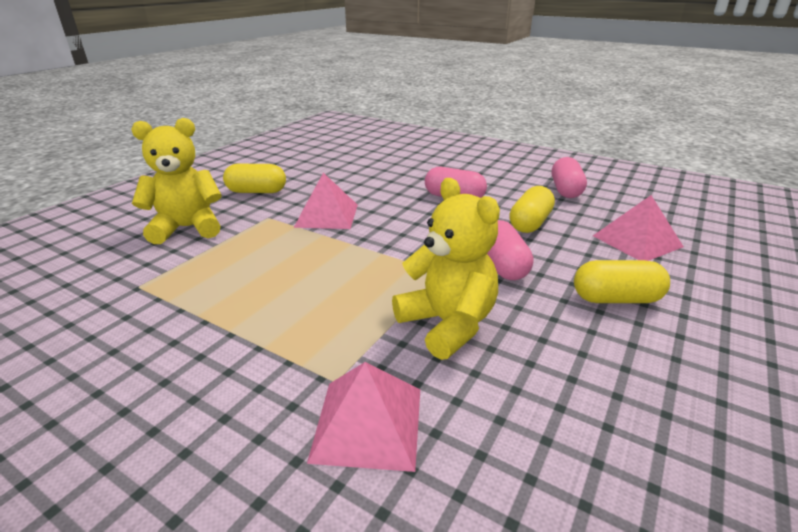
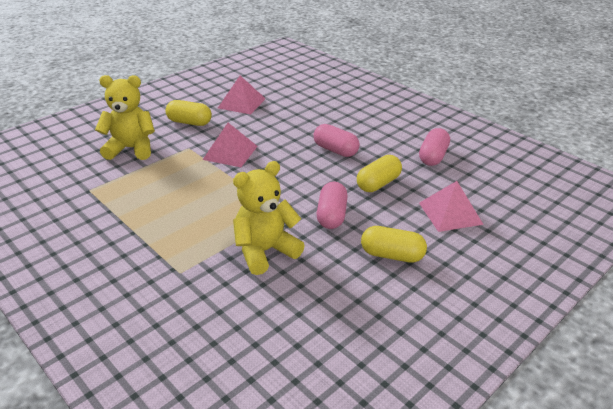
camera: 15 degrees right, 5 degrees up
(368, 423) = (186, 299): pink pyramid -> pink pyramid (241, 103)
(447, 324) = (265, 251): yellow teddy bear -> yellow teddy bear turned 105 degrees counterclockwise

